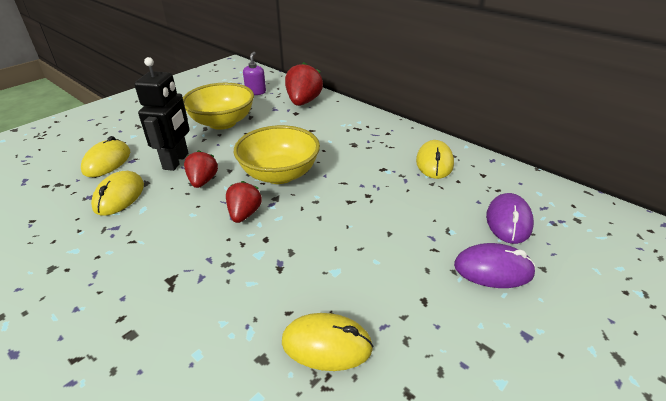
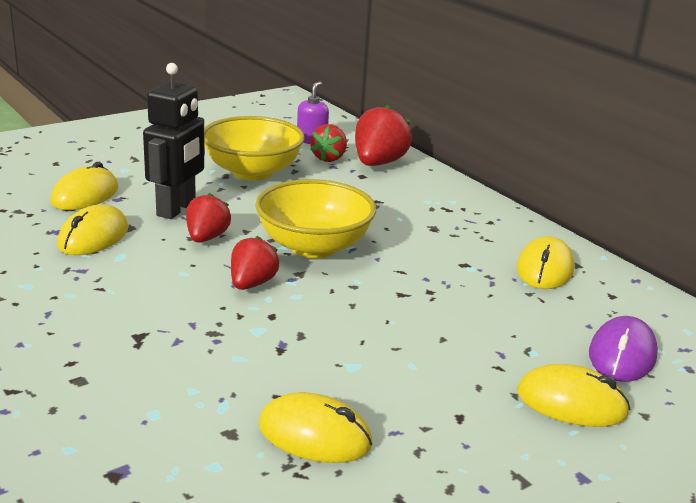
camera: 10 degrees right, 10 degrees down
(270, 103) = (329, 158): none -> red strawberry
(493, 269) = (571, 403): purple mouse -> yellow mouse

